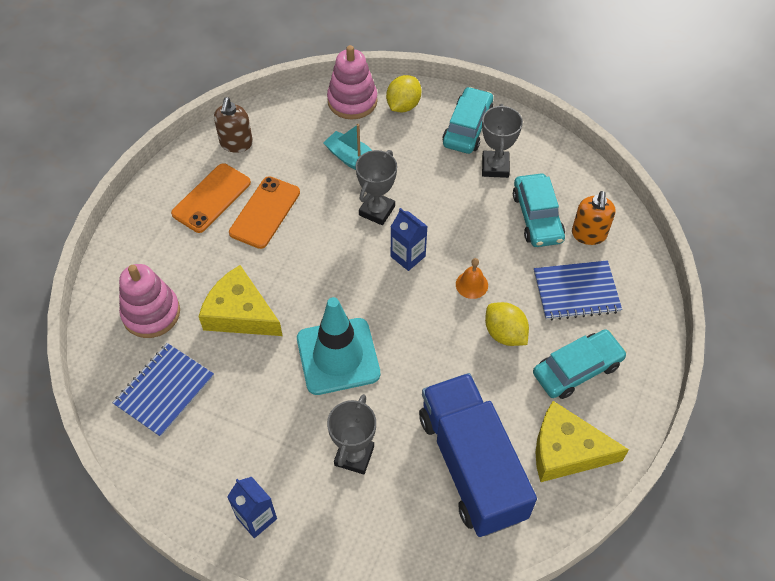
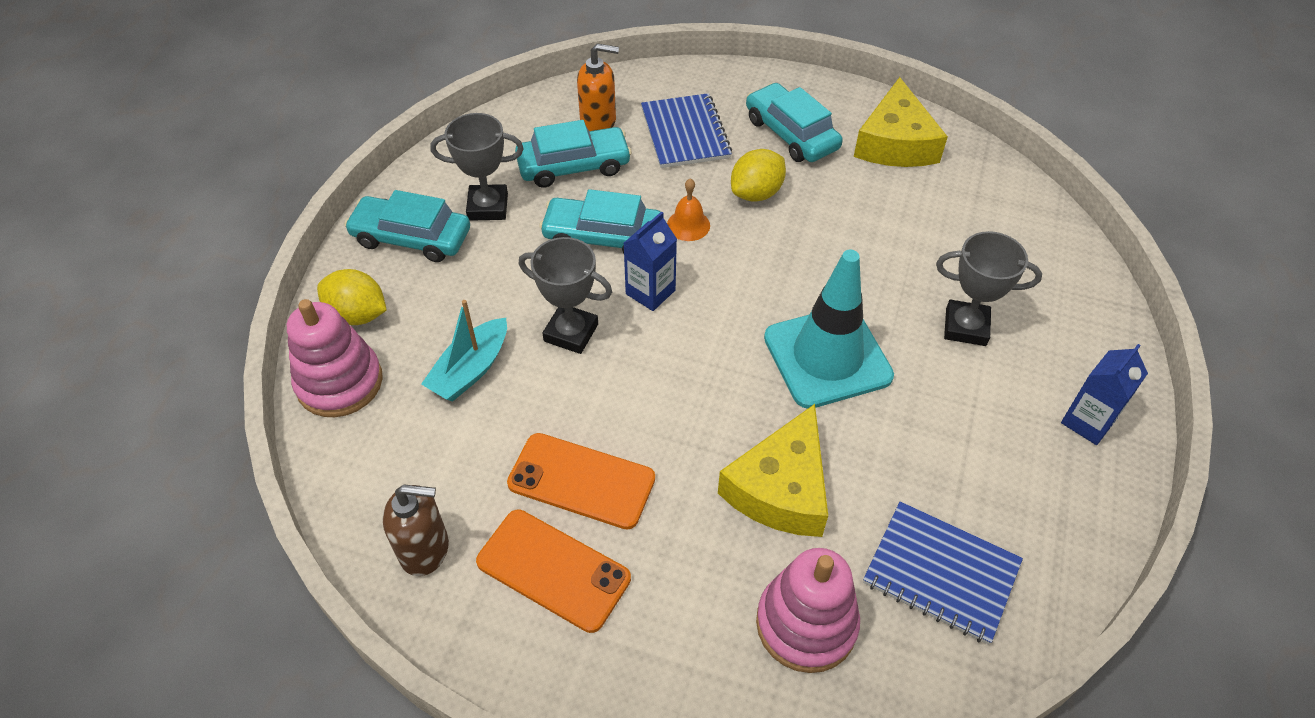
camera: 95 degrees left, 5 degrees down
(463, 232) = (603, 236): none -> turquoise car
(471, 465) = (940, 218): blue truck -> none

